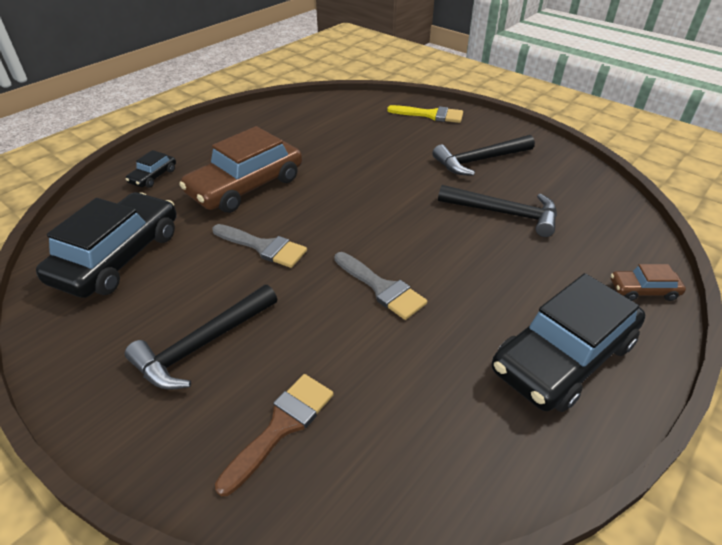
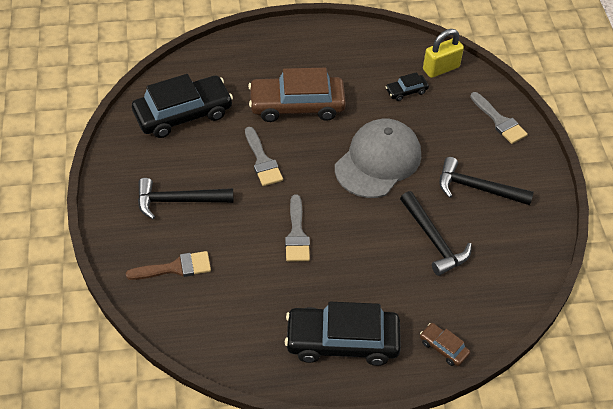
camera: 40 degrees right, 10 degrees up
(153, 176) = (250, 59): black car -> black car (406, 91)
(342, 106) = (441, 68): none -> yellow padlock
(376, 186) = (378, 161): none -> grey cap
(431, 115) = (499, 121): yellow brush -> grey brush

